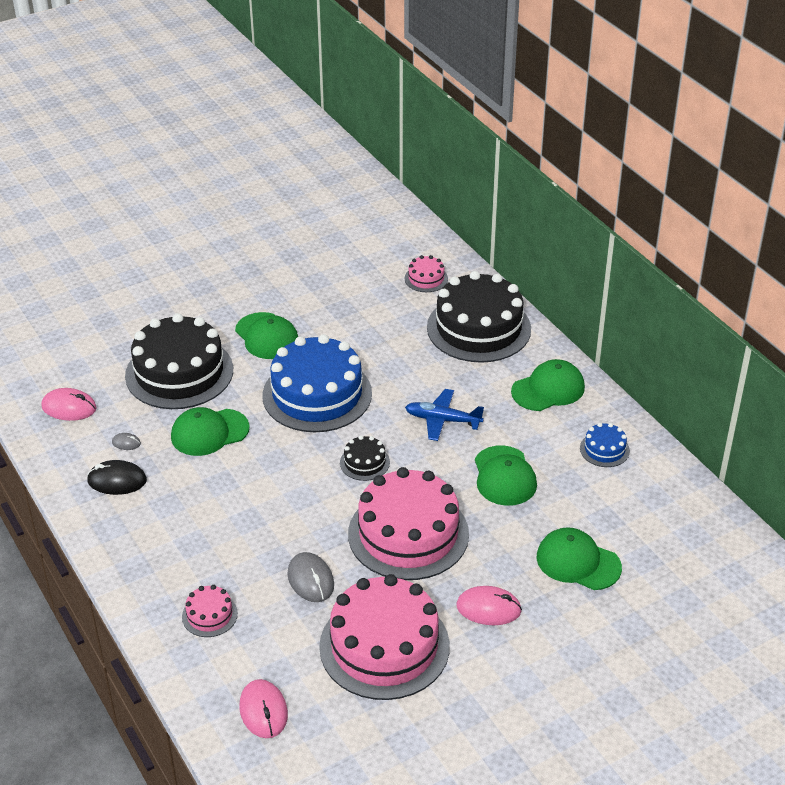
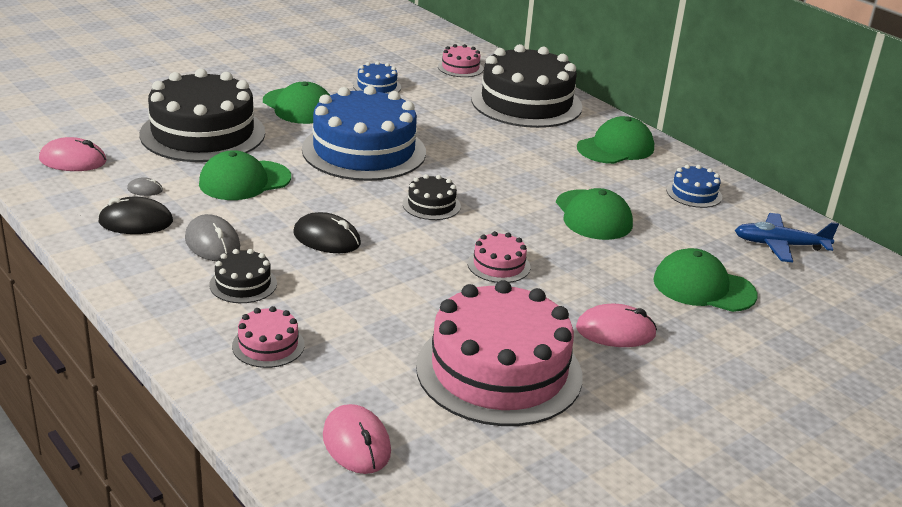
camera: 10 degrees left, 10 degrees down
(197, 551) = (243, 284): none -> black cake
(270, 501) = (327, 238): none -> black mouse
(310, 580) = (391, 309): grey mouse -> grey mouse (212, 243)
(342, 307) = (377, 86): none -> blue cake
(408, 534) = (498, 265): pink cake -> pink cake, size x0.44
(442, 420) = (509, 171): blue plane -> blue plane (779, 245)

